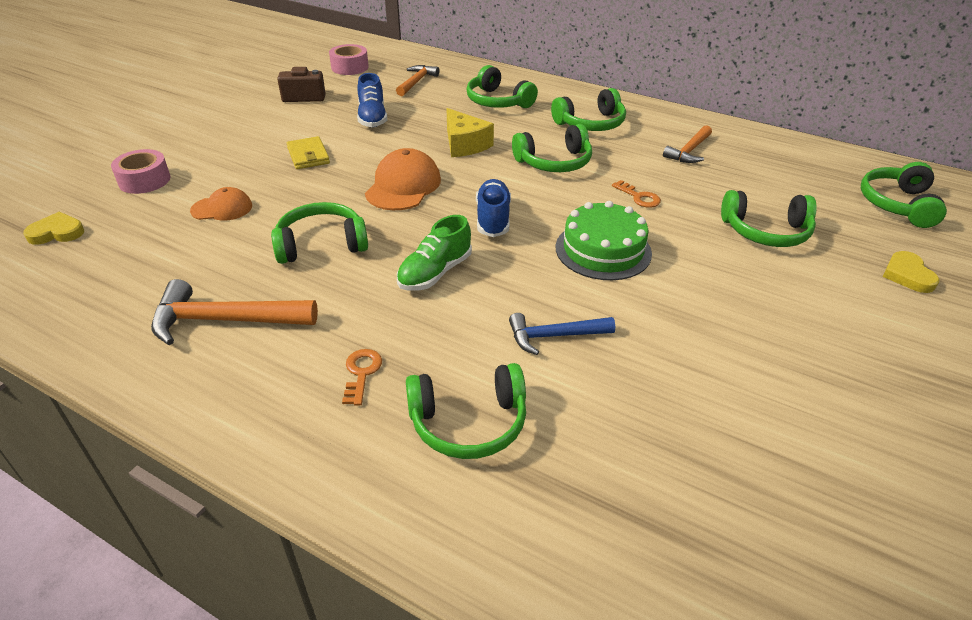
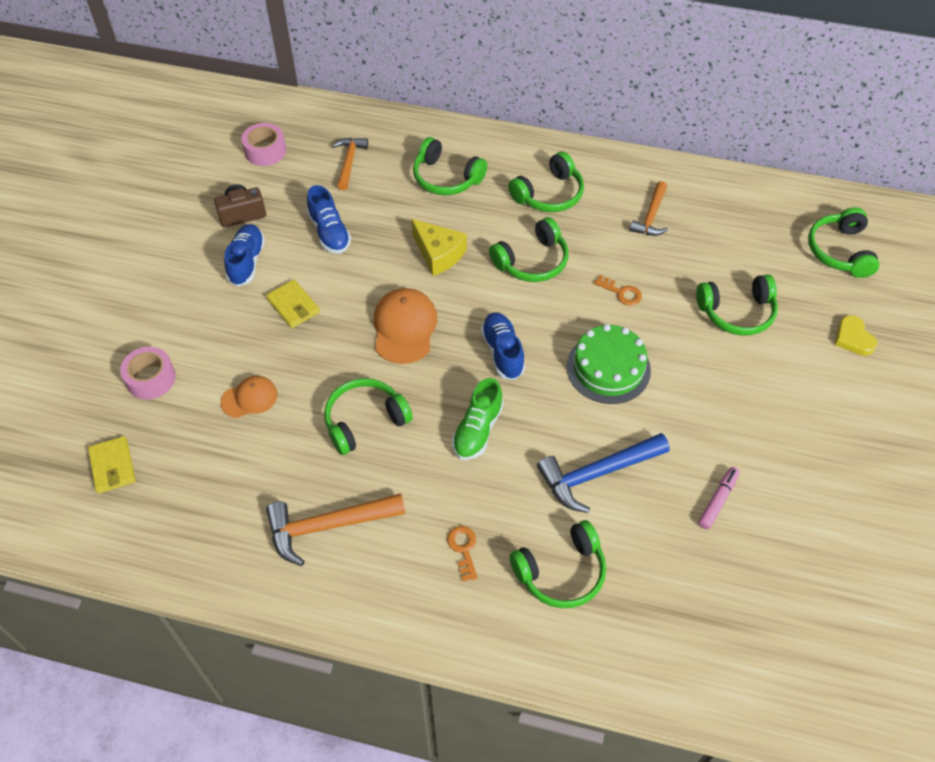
camera: 15 degrees left, 15 degrees up
(57, 232) = (112, 466): yellow heart -> yellow wallet
(287, 124) = (247, 262): none -> blue shoe
(554, 336) = (597, 474): blue hammer -> blue hammer, size x1.57
(700, 392) = (718, 500): none -> pink marker

